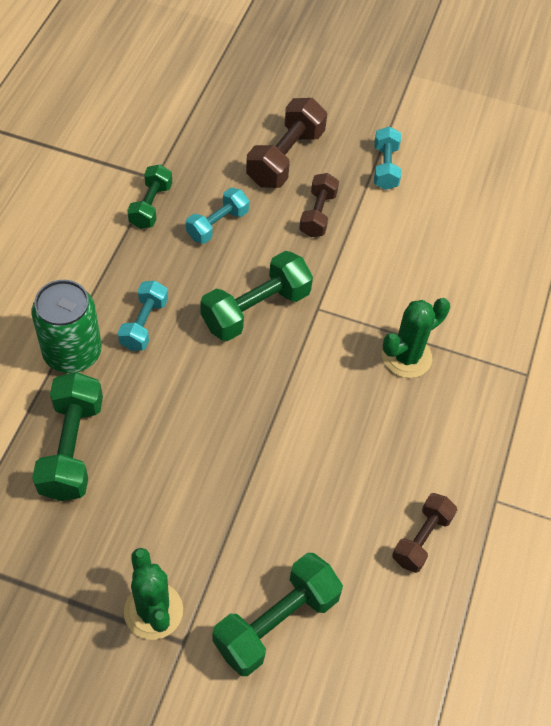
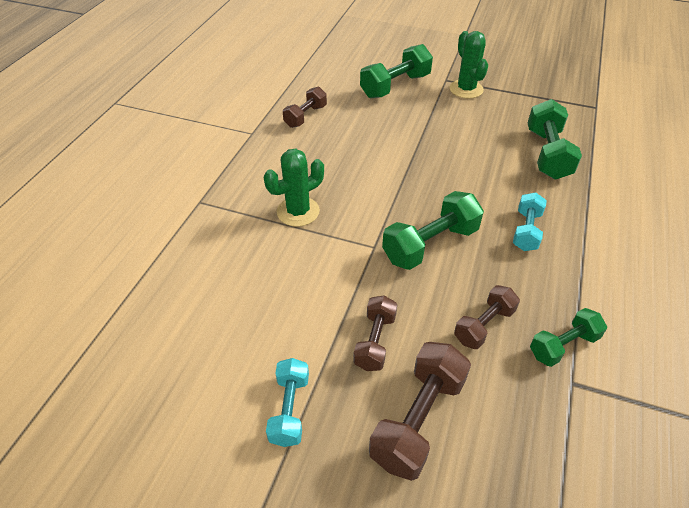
camera: 175 degrees left, 10 degrees down
(72, 353) = (577, 209): green can -> none
(151, 206) = (563, 345): green dumbbell -> green dumbbell turned 45 degrees clockwise
(217, 224) = (484, 325): turquoise dumbbell -> brown dumbbell

